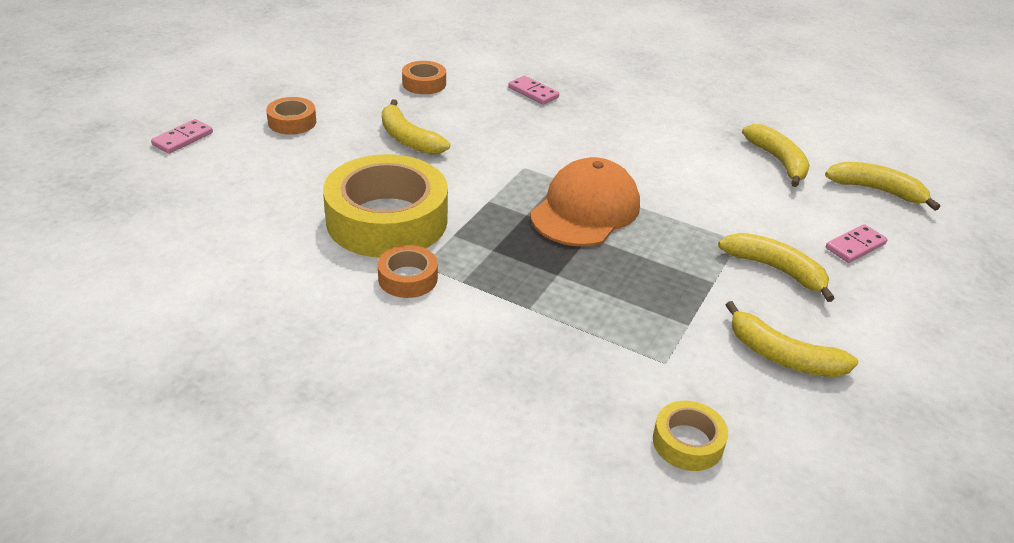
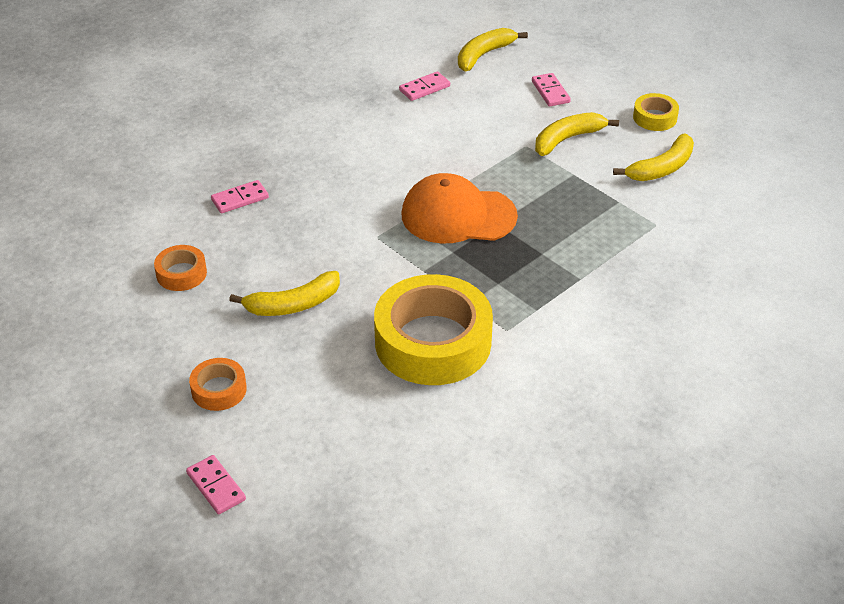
camera: 70 degrees left, 5 degrees up
(408, 278) = (523, 342): orange tape -> none
(585, 210) = (458, 215): orange cap -> orange cap turned 45 degrees counterclockwise
(687, 442) = (734, 236): yellow tape -> yellow tape (655, 117)
(778, 161) = (424, 88): yellow banana -> pink domino

